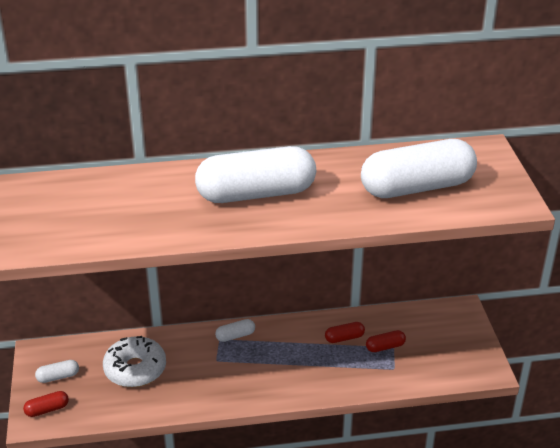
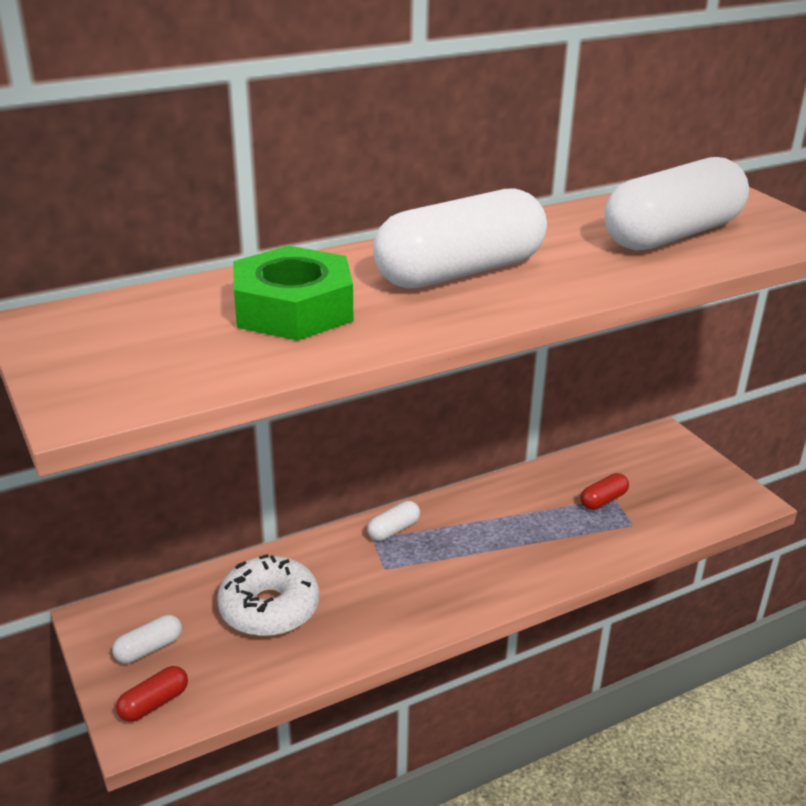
camera: 20 degrees left, 5 degrees down
(141, 204) = (293, 309): none -> green nut
(344, 338) = (543, 500): red capsule -> none

